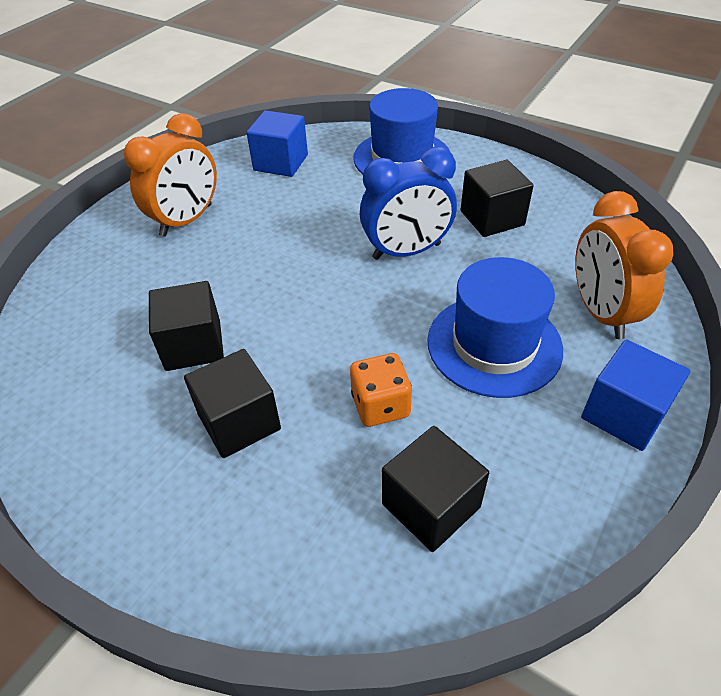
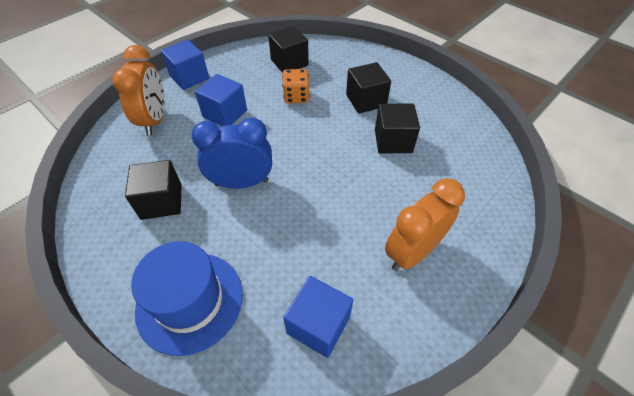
camera: 170 degrees left, 5 degrees up
(494, 344) = (225, 114): blue hat -> blue cube

